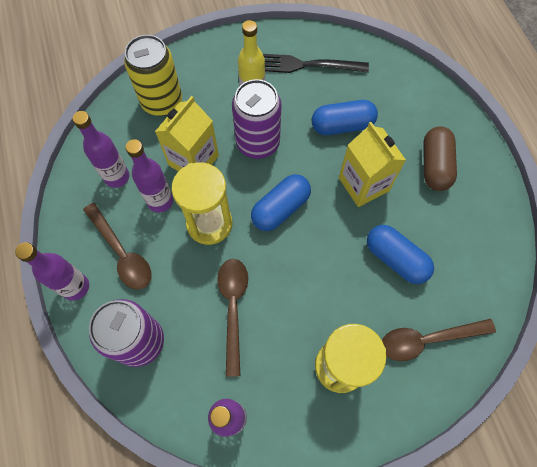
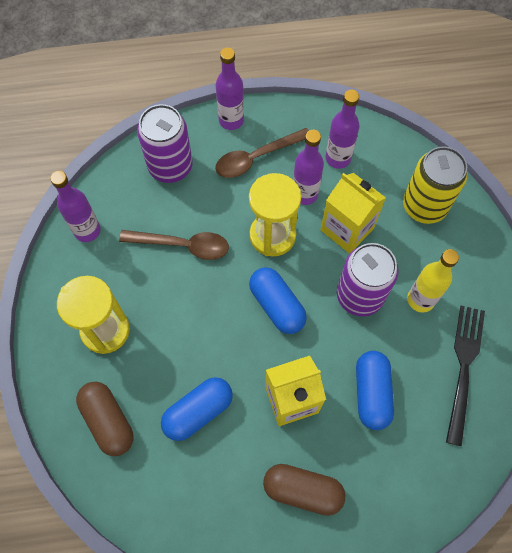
camera: 100 degrees right, 0 degrees up
(427, 339) = (108, 421): brown spoon -> brown capsule

